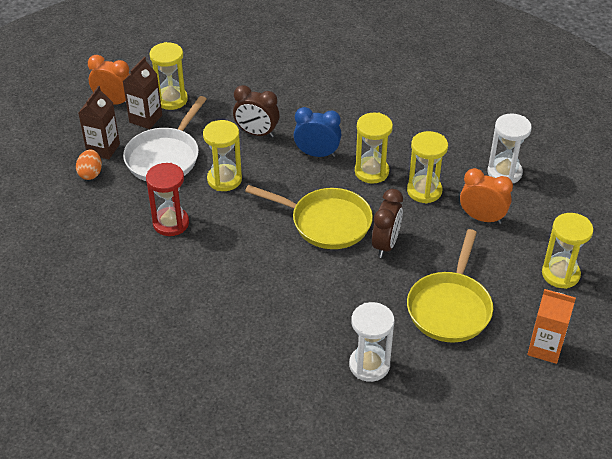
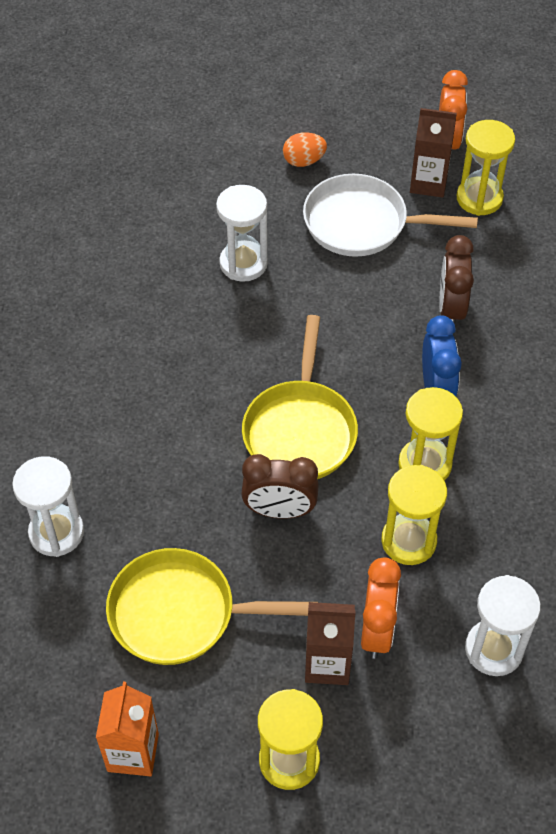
camera: 75 degrees right, 10 degrees up
(103, 149) = (353, 159): brown carton -> brown carton (327, 663)
(171, 223) = (243, 263): red hourglass -> white hourglass
(224, 179) = (343, 296): yellow hourglass -> none

